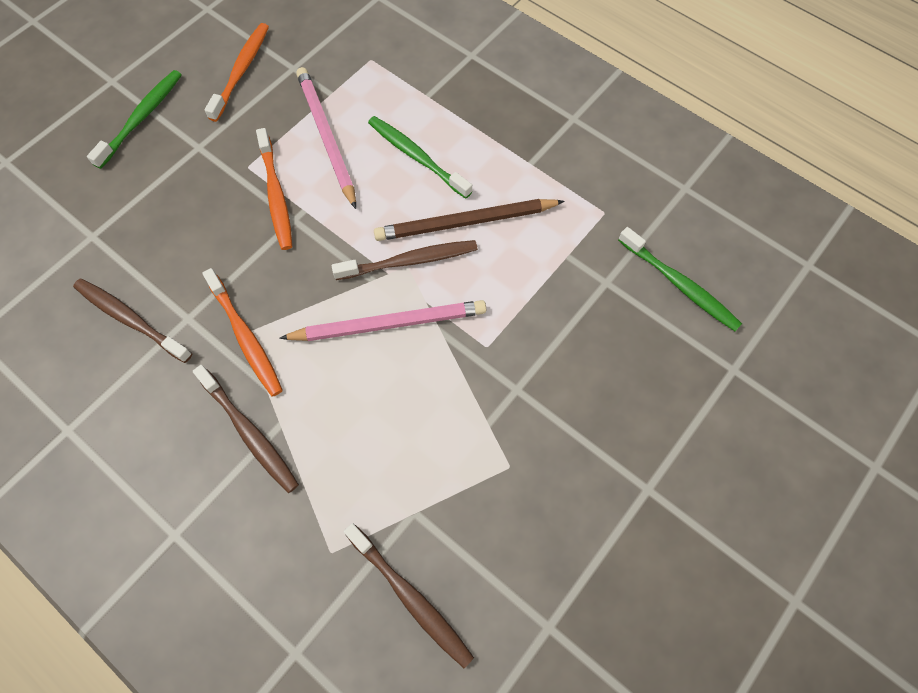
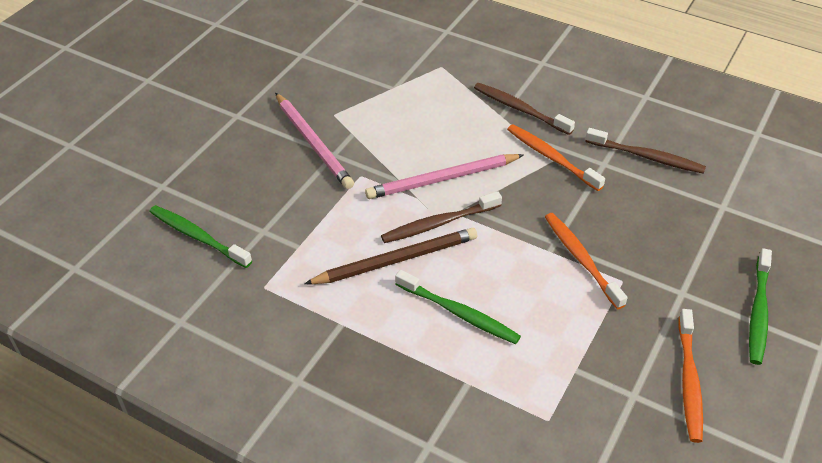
camera: 170 degrees right, 20 degrees down
(326, 137) = (559, 320): pink pencil -> pink pencil (313, 143)
(410, 597) = (386, 56): brown toothbrush -> none

